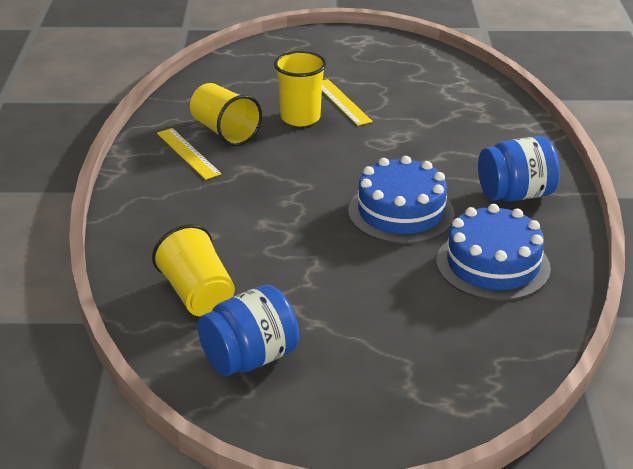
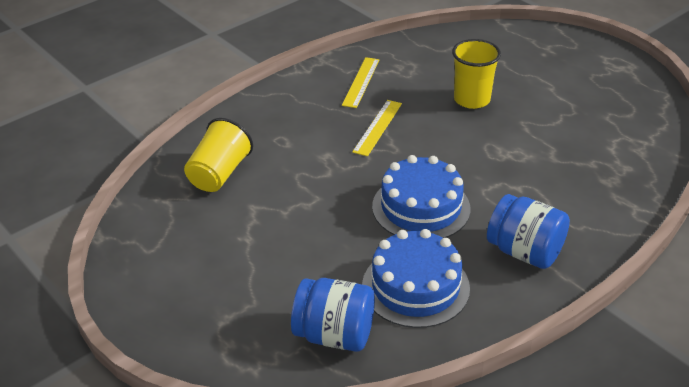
camera: 50 degrees right, 5 degrees up
(224, 132) = (406, 80): yellow cup -> none
(250, 358) = (181, 231): blue jar -> blue jar (334, 335)
(342, 102) = (521, 105): yellow ruler -> yellow ruler (377, 127)

